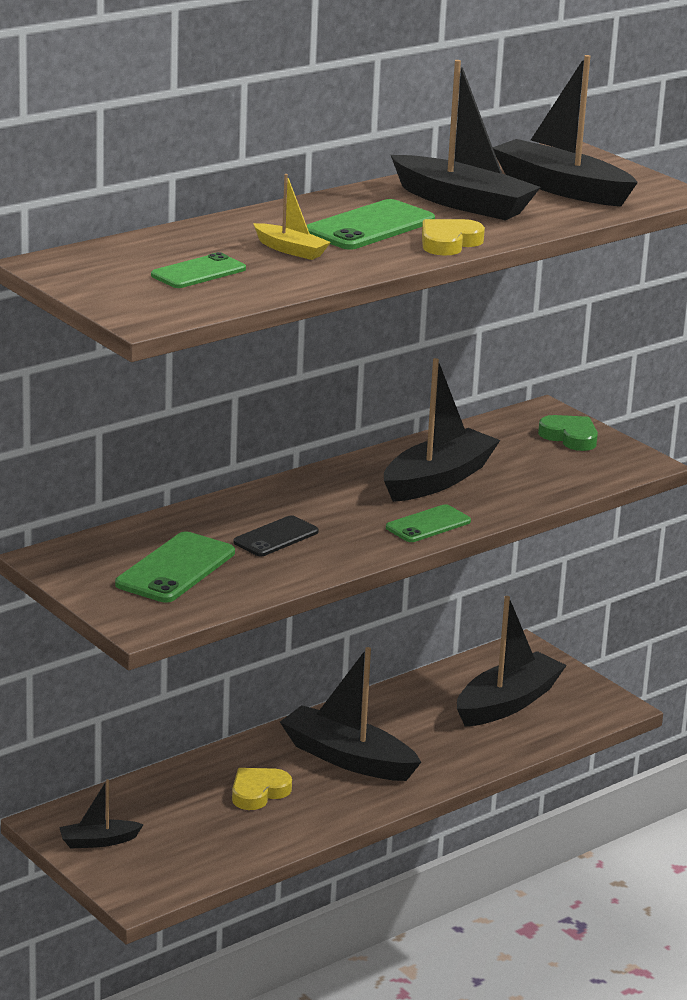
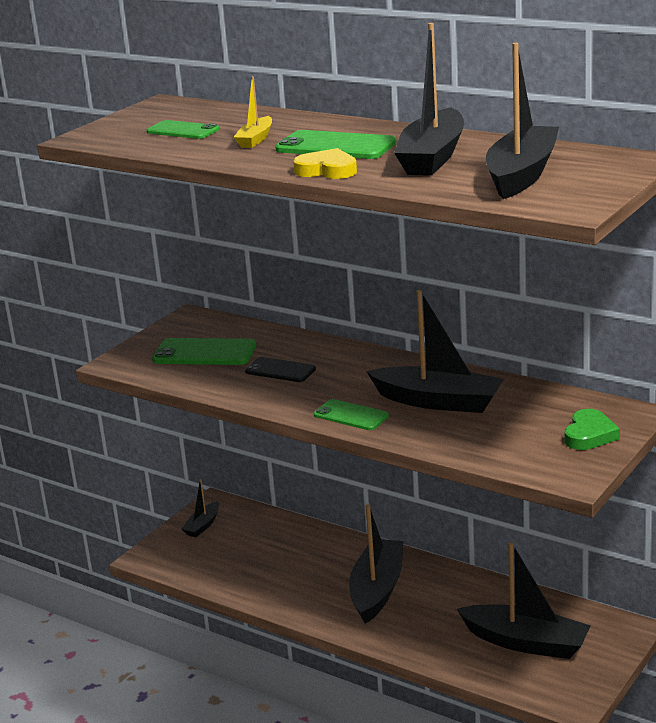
camera: 75 degrees right, 0 degrees up
(98, 841) = (203, 525): black boat -> black boat turned 120 degrees counterclockwise
(258, 792) = (303, 566): yellow heart -> none

